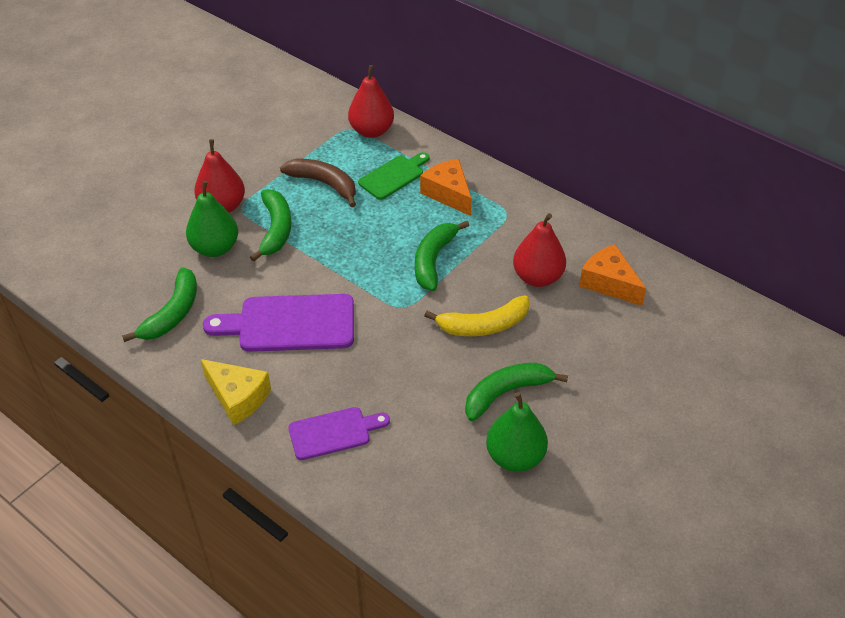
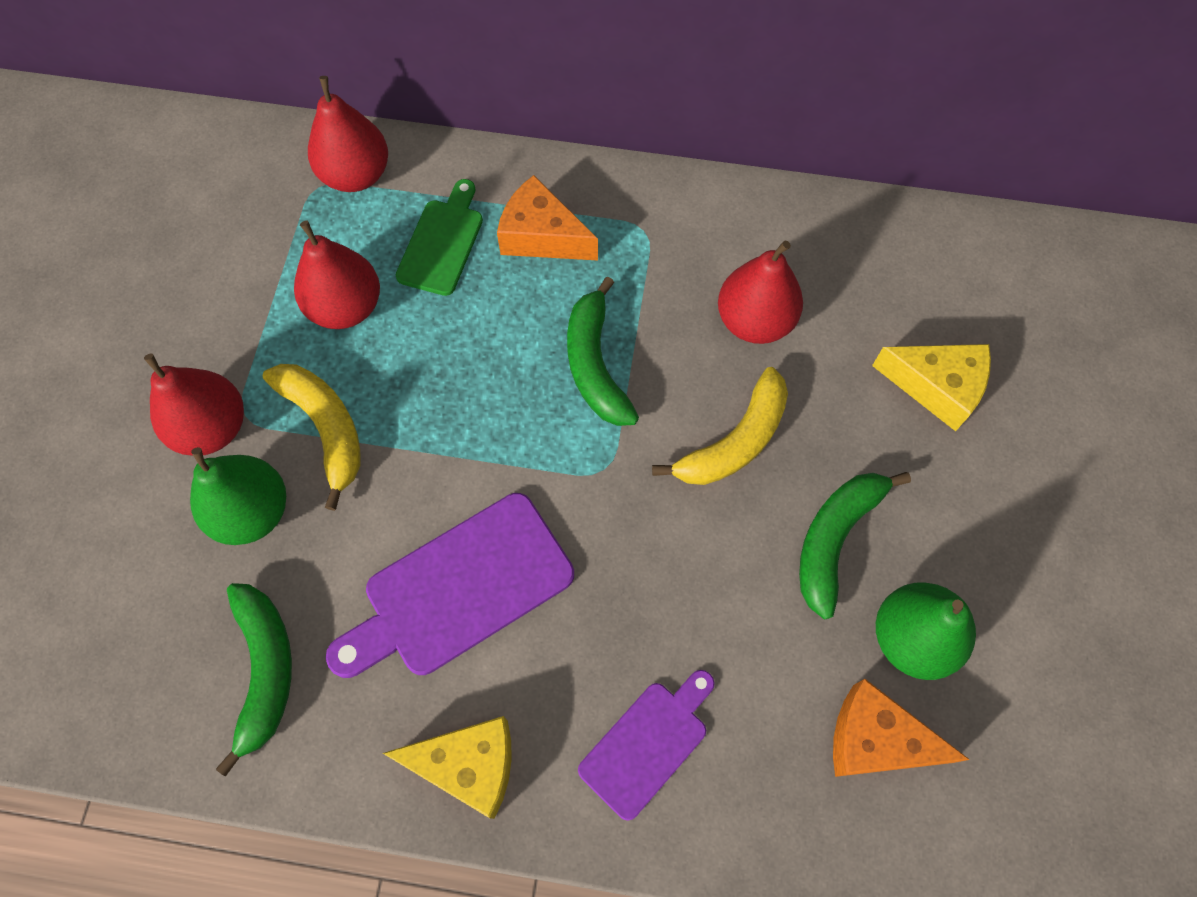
camera: 30 degrees left, 20 degrees up
(276, 229) = (325, 428): green banana -> yellow banana
(324, 184) = (346, 307): brown banana -> red pear
(609, 283) = (851, 282): orange cheese -> orange cheese (876, 739)
(622, 351) = (937, 387): none -> yellow cheese

